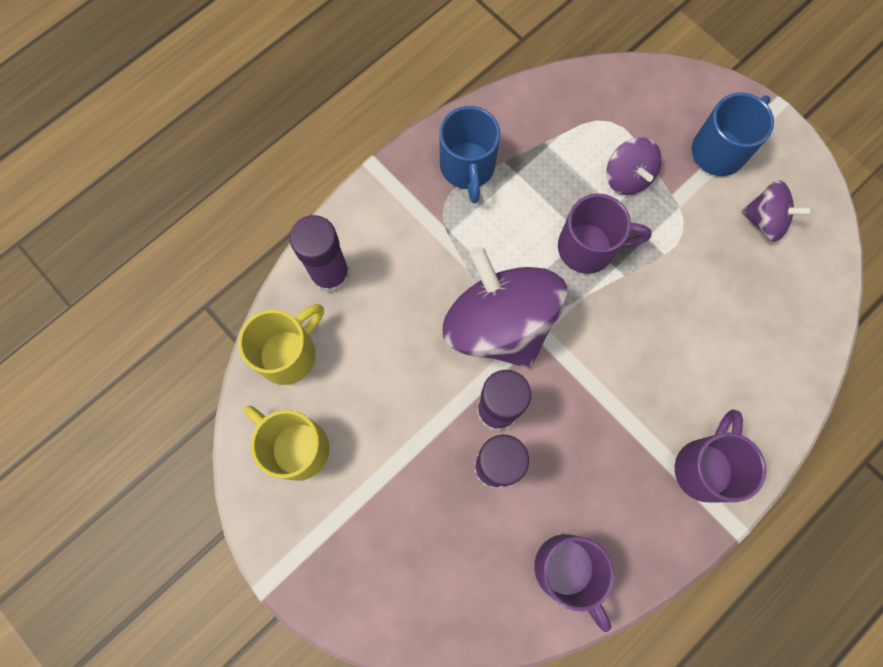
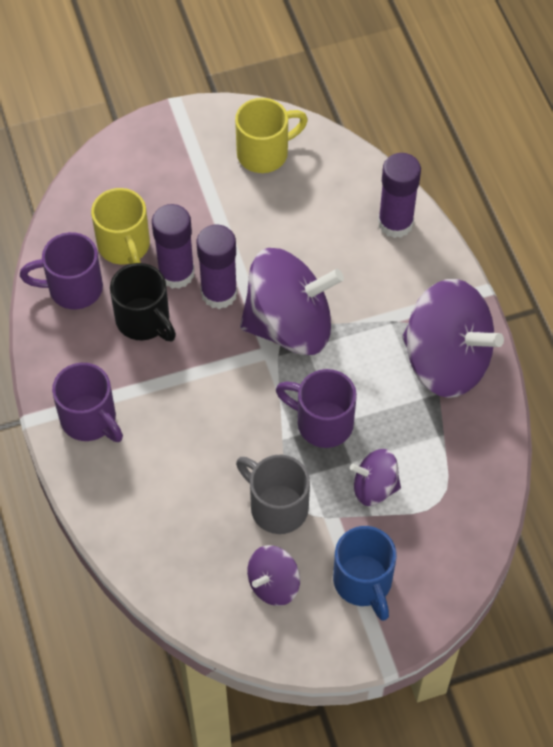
camera: 115 degrees right, 15 degrees down
(289, 353) = (342, 173): yellow mug -> yellow mug (124, 246)
(467, 168) = (446, 361): blue mug -> purple spinning top
(567, 471) = (144, 320): none -> black mug
(589, 247) = (322, 423): purple mug -> purple mug turned 90 degrees clockwise
(693, 250) = (277, 507): none -> grey mug

